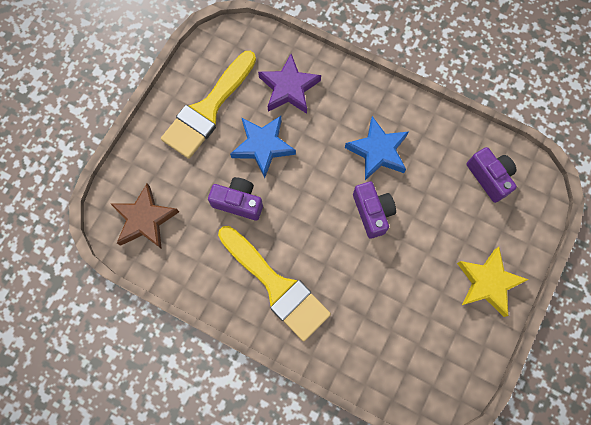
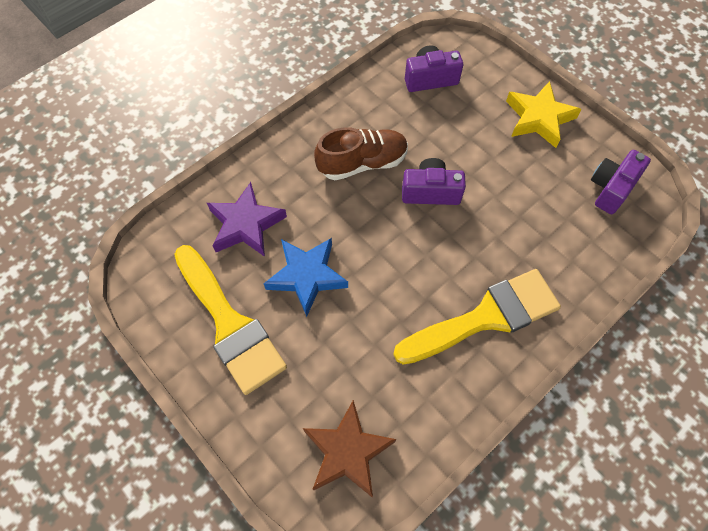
camera: 70 degrees left, 10 degrees down
(238, 202) = (367, 327): purple camera -> purple camera (611, 188)
(378, 151) = (362, 163): blue star -> brown shoe

